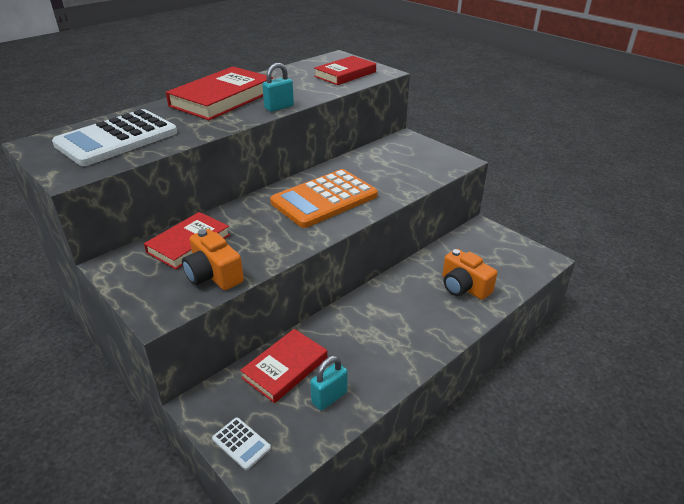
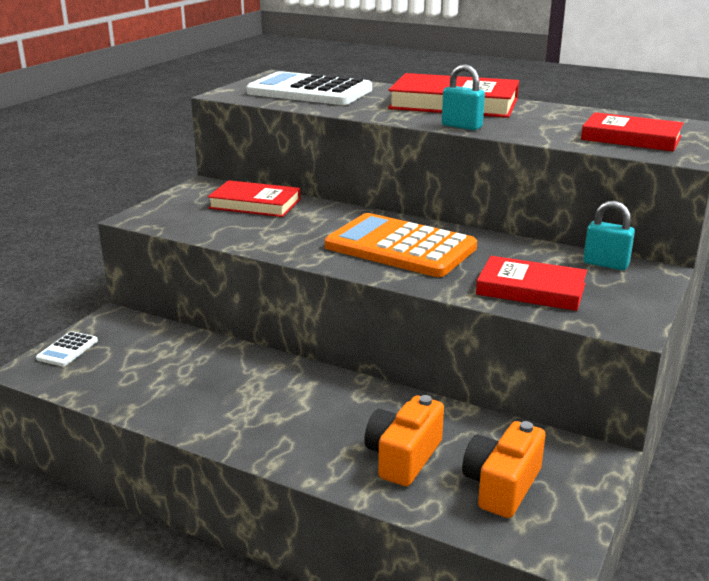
camera: 70 degrees right, 10 degrees down
(213, 275) = (207, 224): orange camera -> orange camera (502, 485)
(285, 368) = (175, 349): red book -> red book (531, 289)
(329, 397) = (138, 385): turquoise padlock -> turquoise padlock (605, 264)

